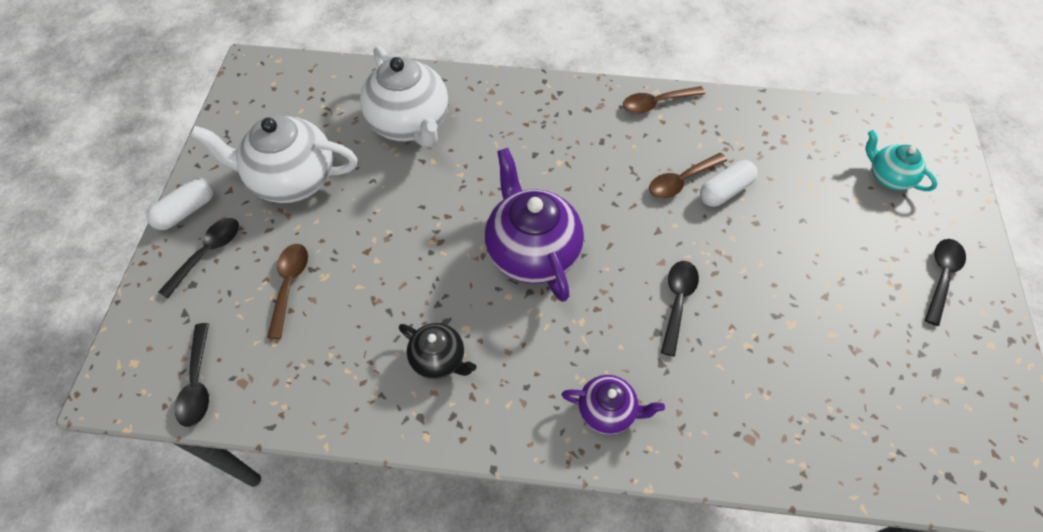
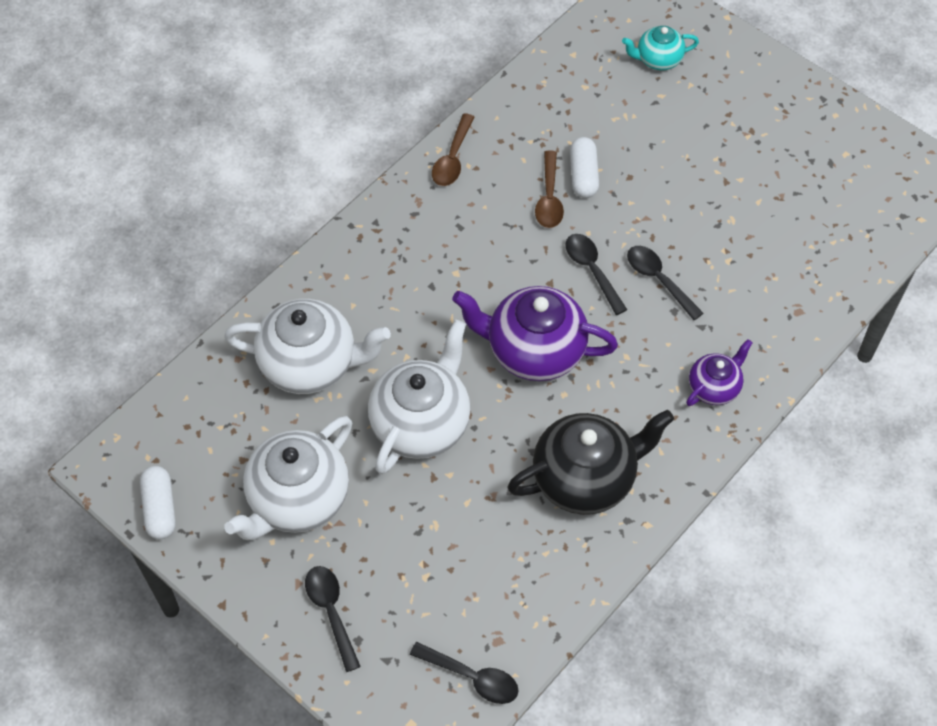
camera: 55 degrees left, 0 degrees up
(186, 211) = (261, 610): white capsule -> white capsule (160, 508)
(289, 285) = (422, 557): brown spoon -> none
(409, 216) = (421, 423): none -> white teapot
(439, 359) = (585, 478): black teapot -> black teapot, size x1.85
(941, 277) = (764, 99): black spoon -> black spoon (592, 270)

